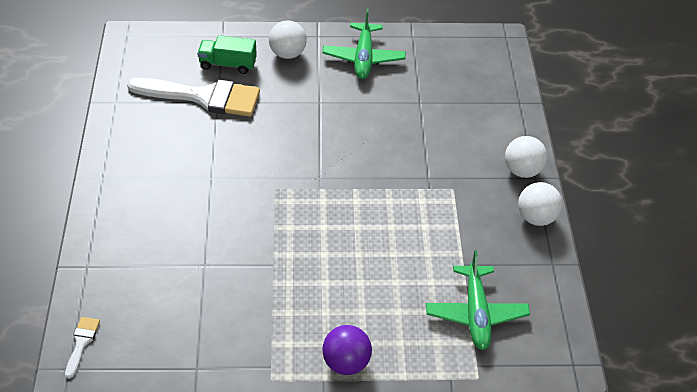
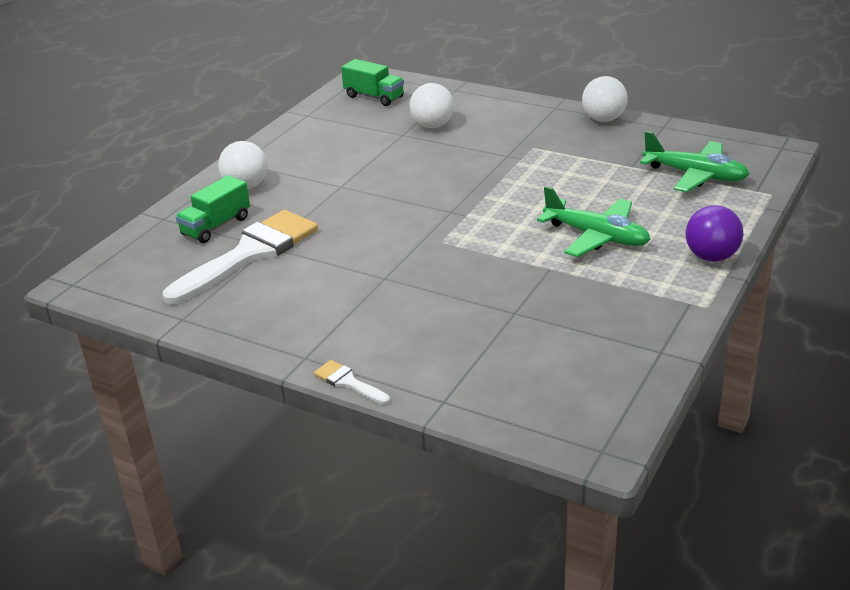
camera: 55 degrees left, 15 degrees down
(82, 343) = (566, 431): white brush -> white brush (348, 382)
(363, 58) = (306, 146): green plane -> green plane (596, 237)
(469, 60) = (374, 97): none -> green truck
(522, 170) = (541, 110): white ball -> white ball (432, 126)

